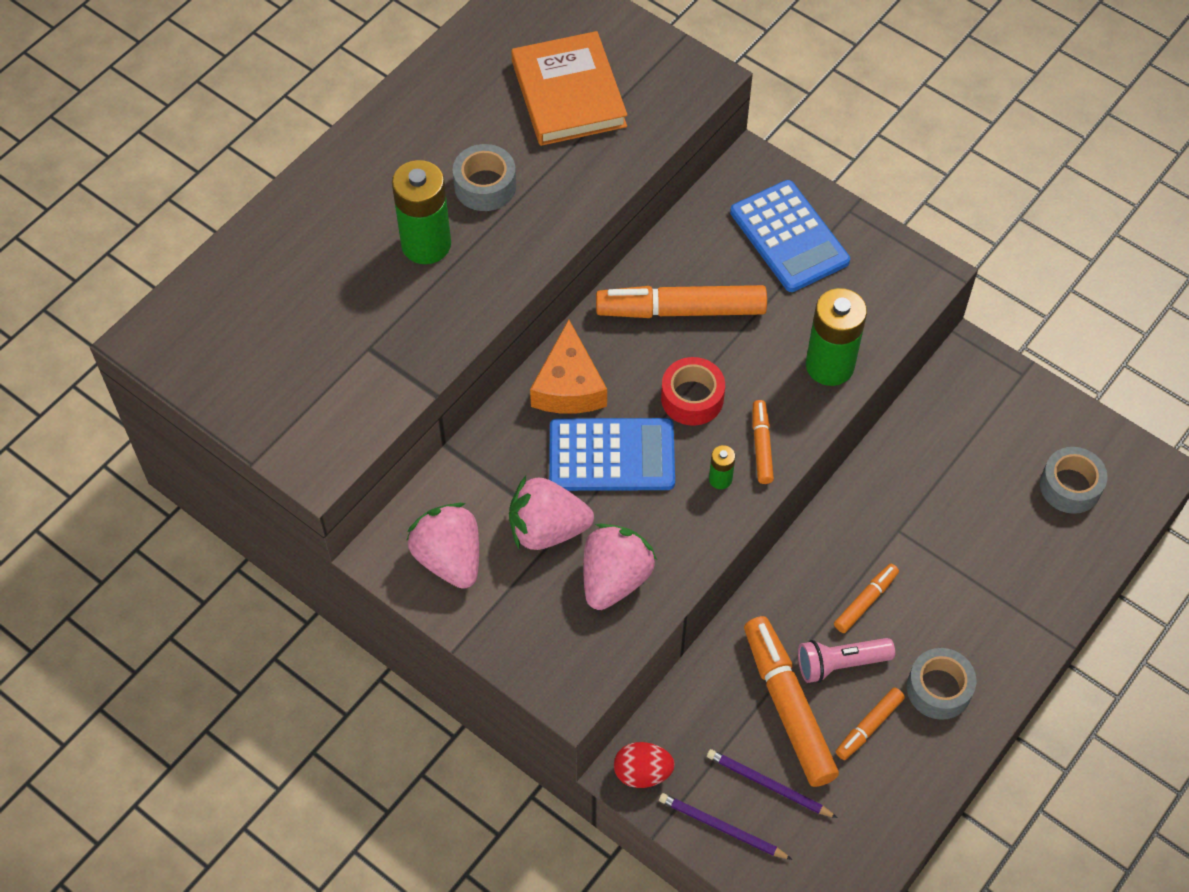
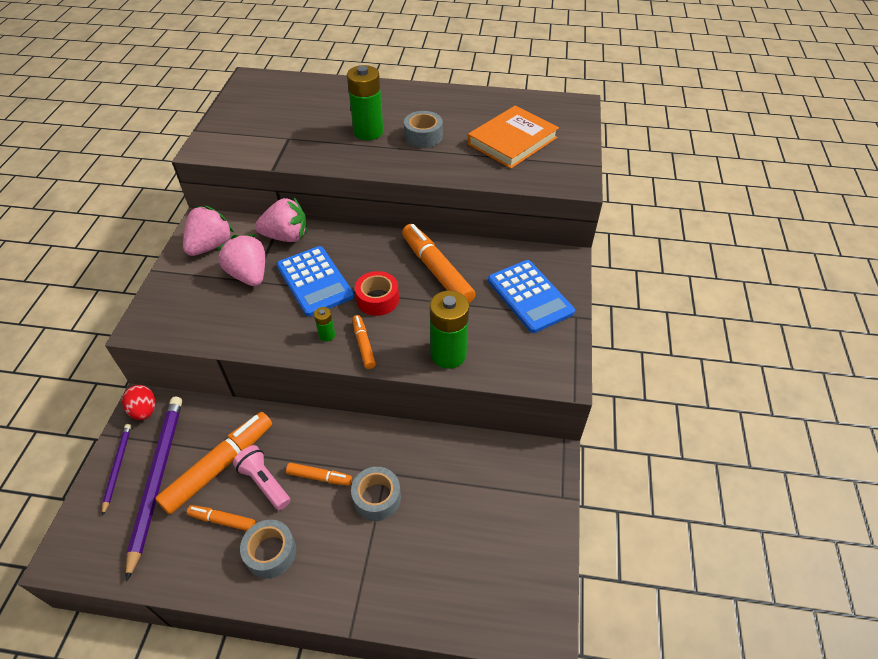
camera: 60 degrees right, 10 degrees down
(569, 386) = (351, 246): orange cheese -> none
(614, 579) = (229, 316): pink strawberry -> pink strawberry (286, 236)
(761, 446) = (363, 345): orange marker -> orange marker turned 75 degrees counterclockwise
(768, 785) = (157, 480): purple pencil -> purple pencil, size x1.93
(789, 237) = (530, 296): blue calculator -> blue calculator turned 60 degrees counterclockwise
(1070, 486) = (489, 571): grey tape -> grey tape (377, 498)

